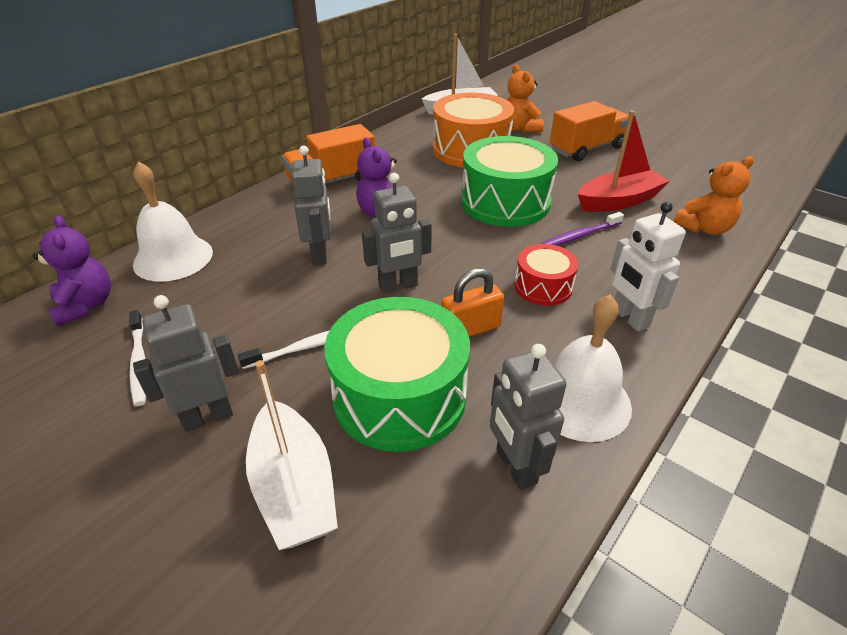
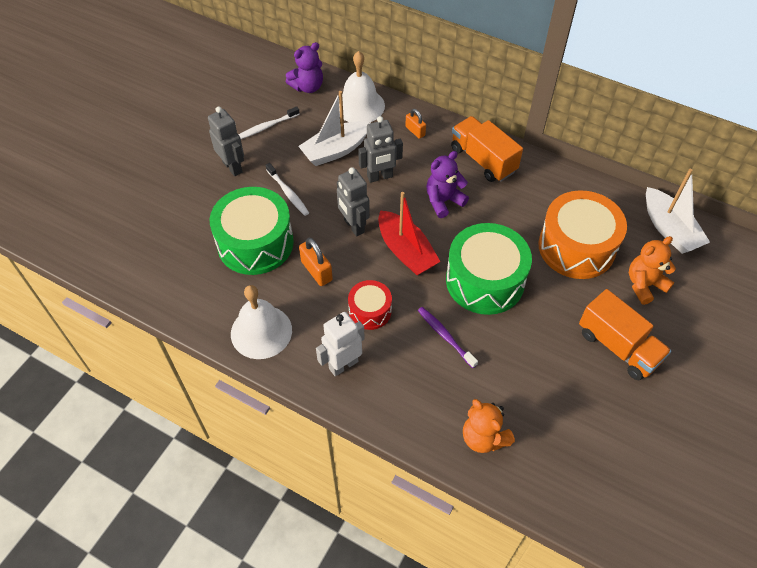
camera: 80 degrees right, 15 degrees up
(256, 219) = (415, 131): none -> orange padlock
(294, 487) = (193, 212): white boat -> white boat (335, 150)
(515, 467) = (211, 301): grey robot -> none
(618, 201) = (513, 369): red boat -> red boat (406, 251)

